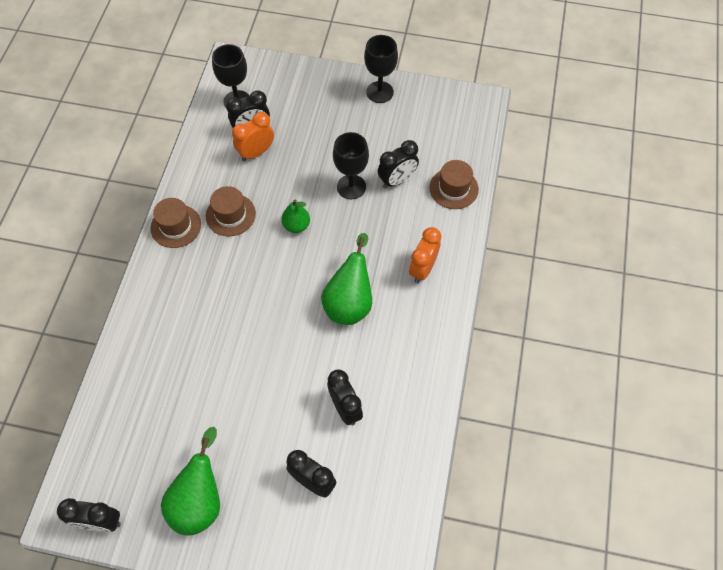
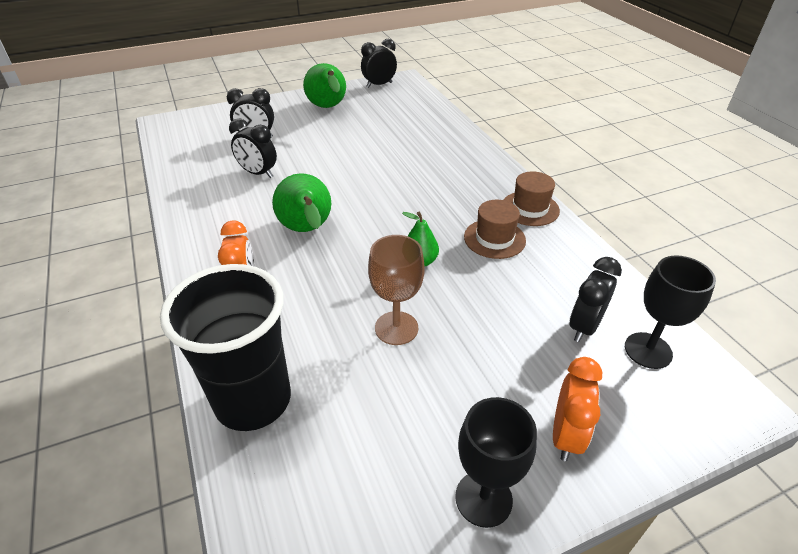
camera: 145 degrees right, 20 degrees down
(256, 152) = (545, 305): orange clock -> orange clock (566, 435)
(351, 187) = (396, 328): black goblet -> brown goblet
(397, 180) = (343, 367): black clock -> none
(453, 188) = (253, 400): brown hat -> black cup

